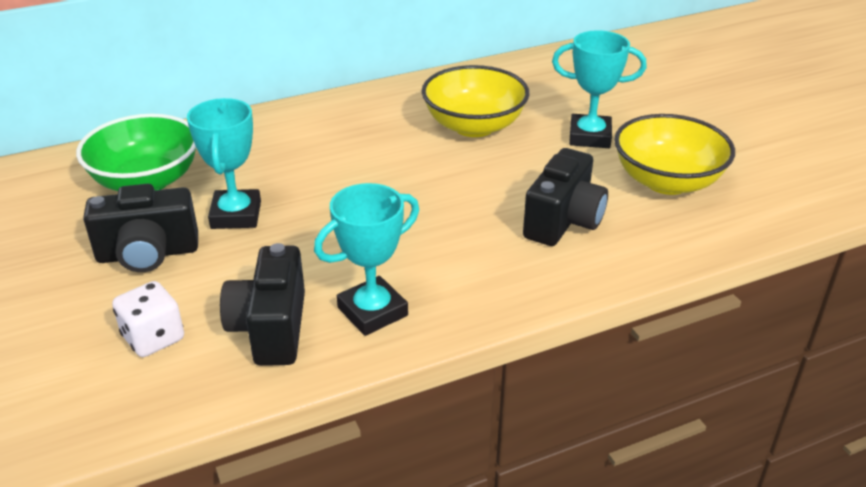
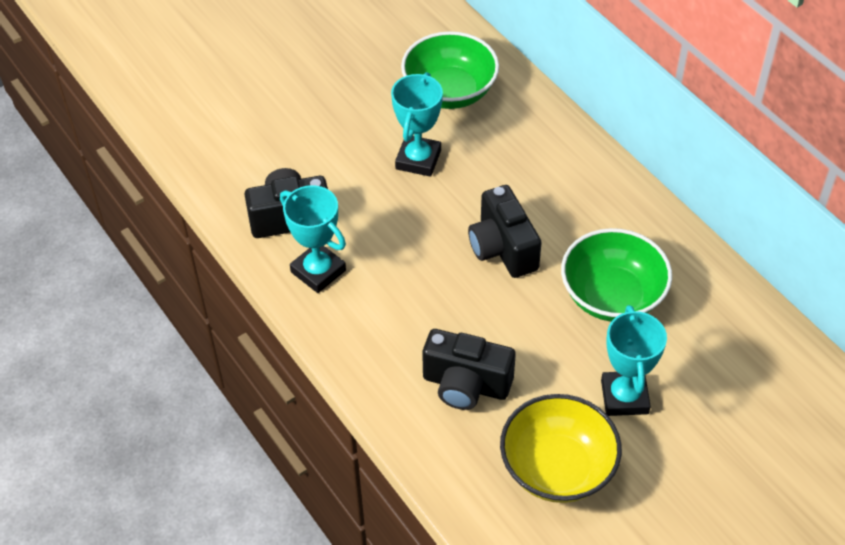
camera: 80 degrees right, 15 degrees up
(148, 254) = (357, 124): black camera -> black camera (503, 248)
(153, 338) = (269, 158): white dice -> none
(236, 215) = (418, 159): turquoise trophy -> turquoise trophy turned 60 degrees counterclockwise
(474, 126) = (612, 296): yellow bowl -> green bowl

